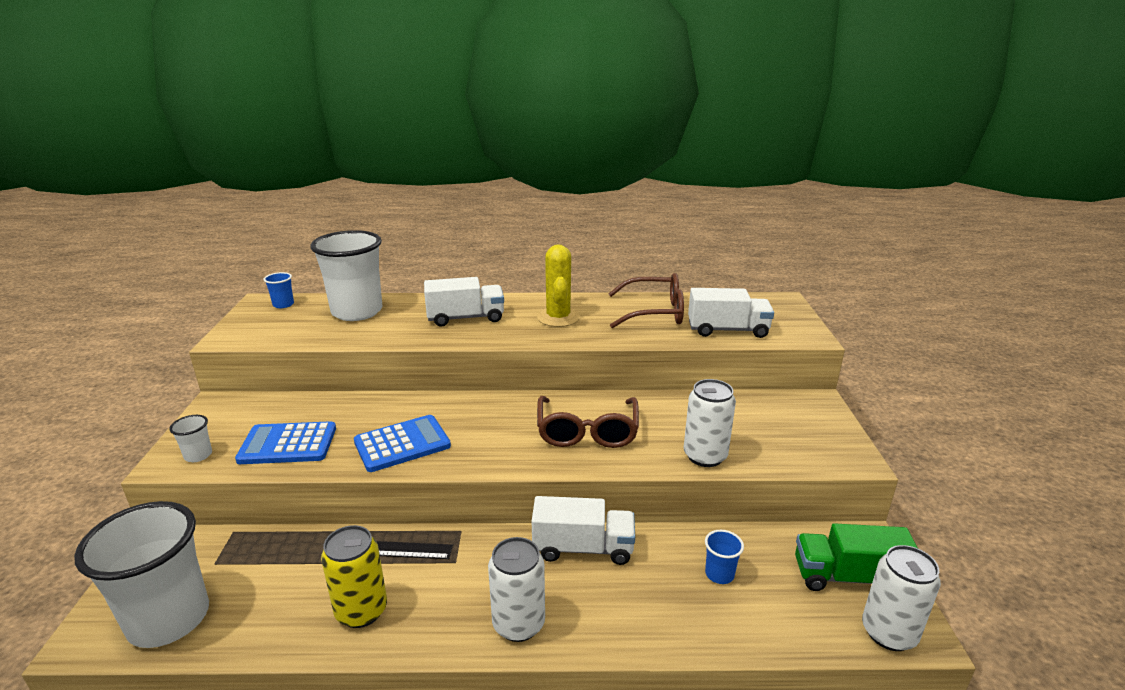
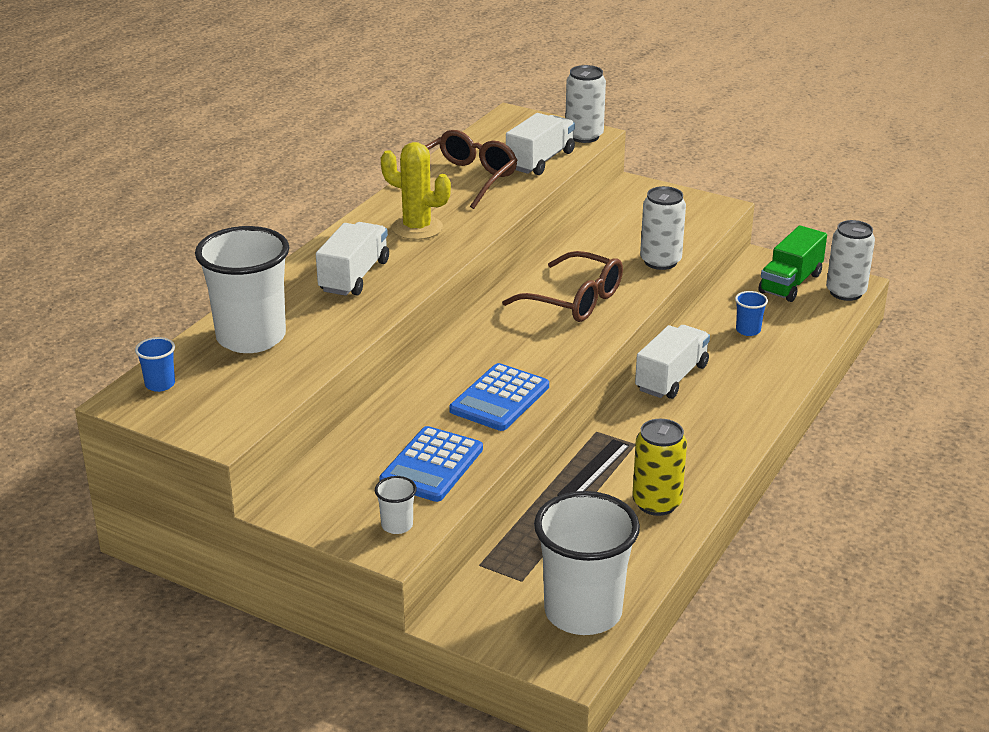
camera: 60 degrees left, 5 degrees up
(402, 444) = (499, 398): blue calculator -> blue calculator turned 150 degrees counterclockwise
(518, 624) = (729, 431): white can -> white can (584, 136)

